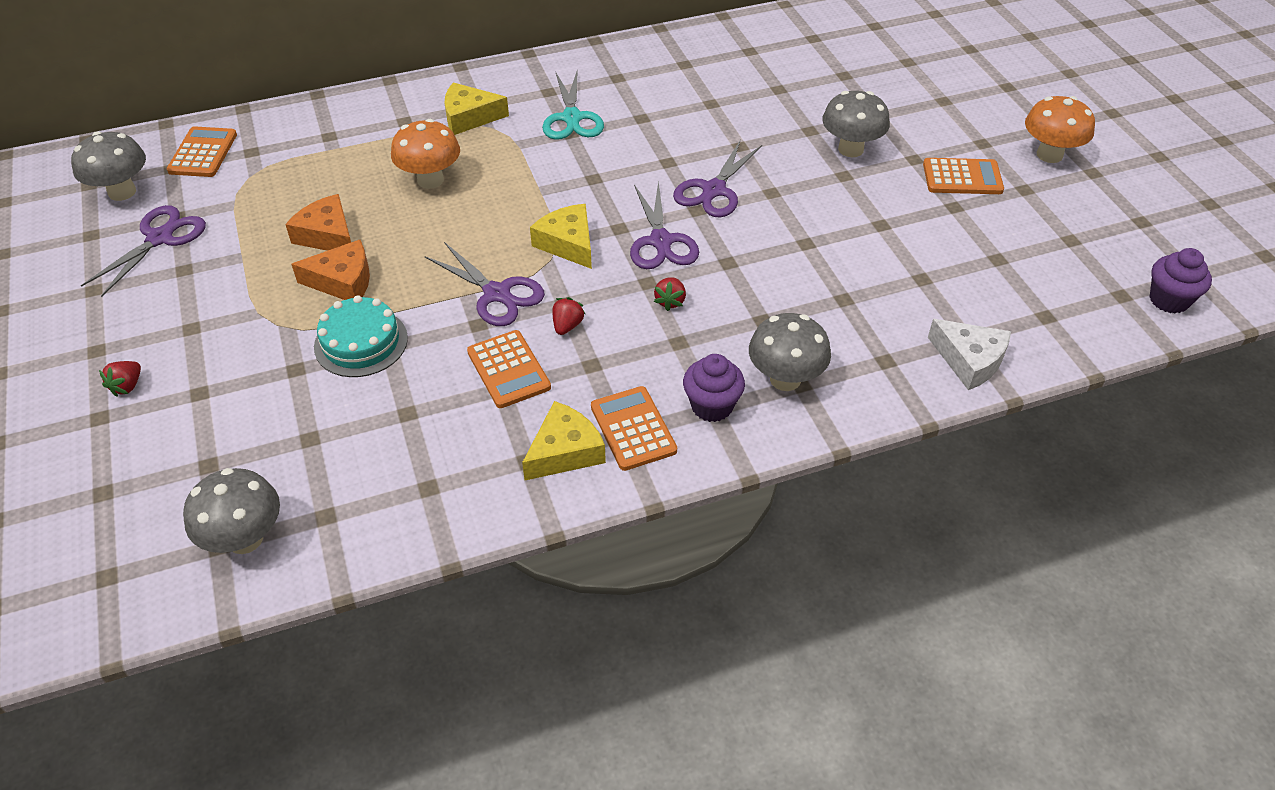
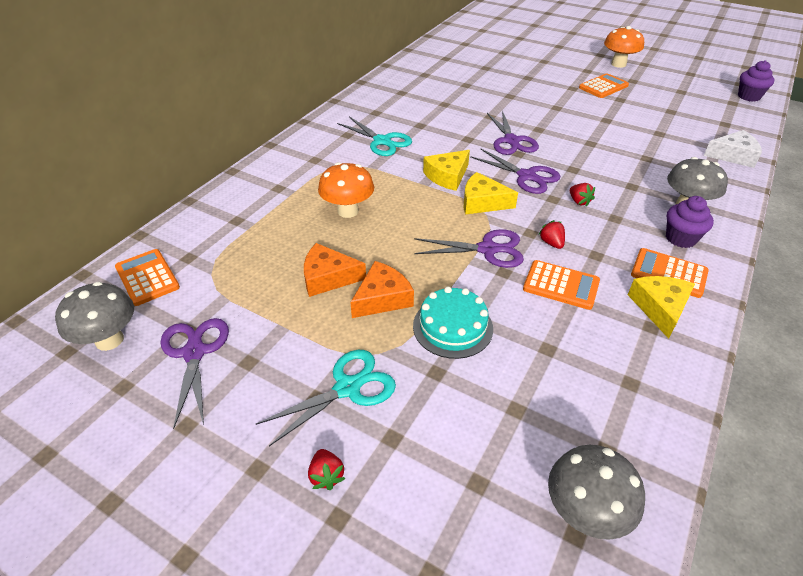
camera: 40 degrees left, 5 degrees down
(219, 336) = (347, 388): none -> turquoise scissors
(469, 117) = (319, 167): yellow cheese -> yellow cheese (447, 176)
(850, 149) = (540, 96): grey mushroom -> none

